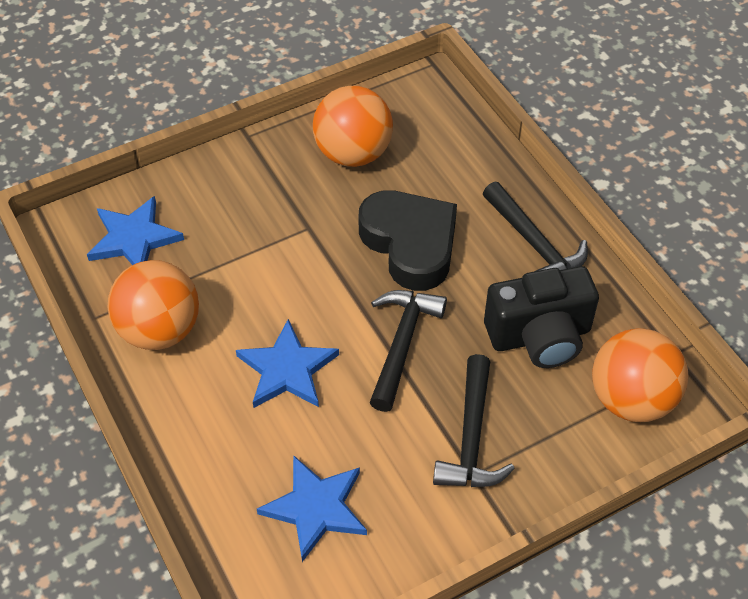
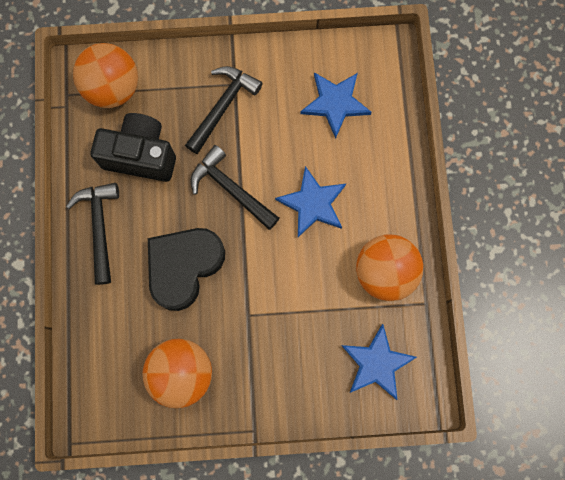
camera: 155 degrees left, 25 degrees up
(402, 344) = (231, 189): black hammer -> black hammer turned 90 degrees clockwise
(410, 244) = (184, 267): black heart -> black heart turned 45 degrees clockwise

